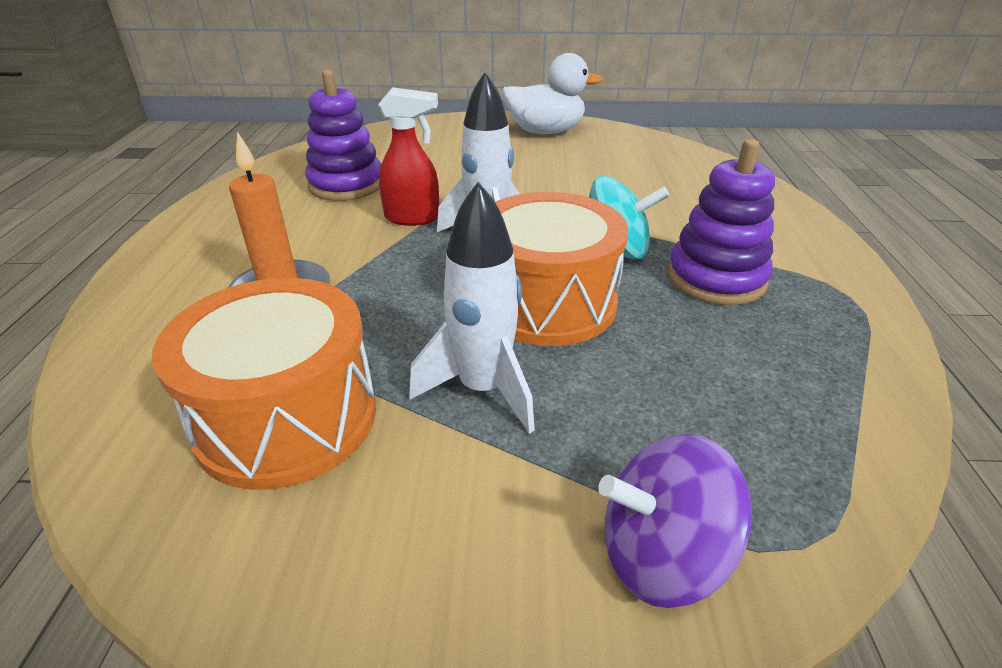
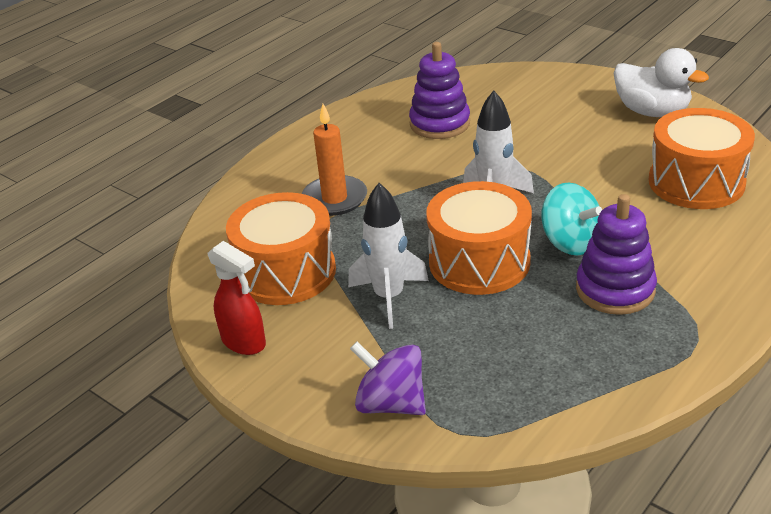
camera: 40 degrees right, 0 degrees up
(413, 218) = (458, 168): red spray bottle -> red spray bottle (244, 342)
(652, 170) = (696, 182): none -> orange drum

